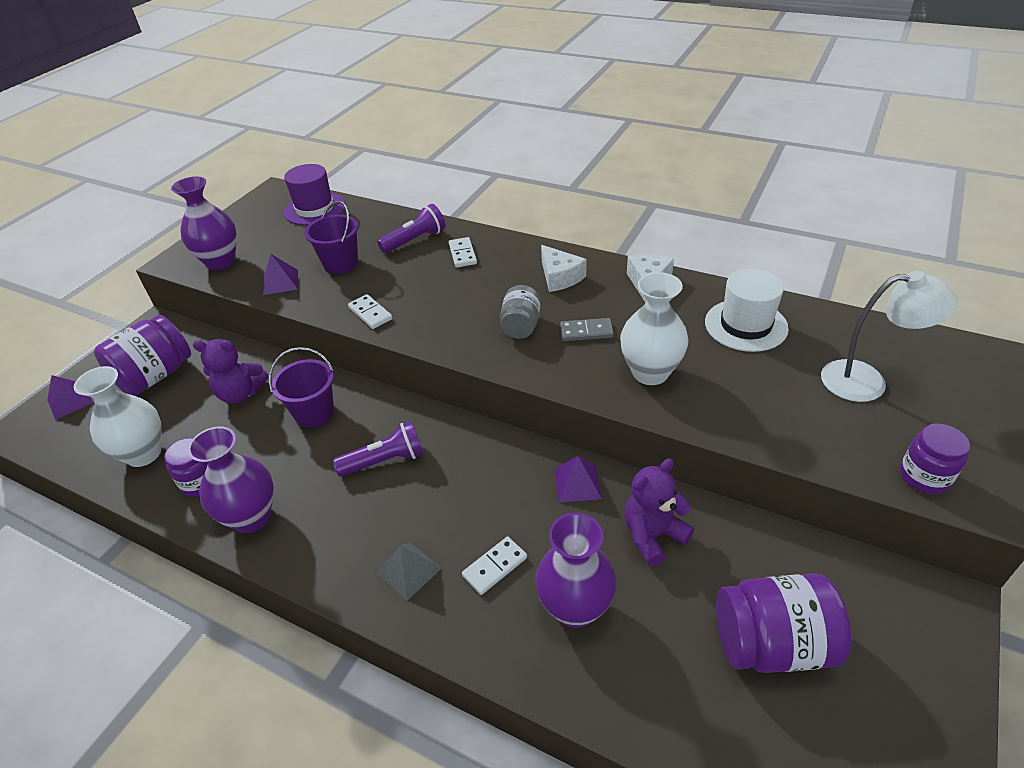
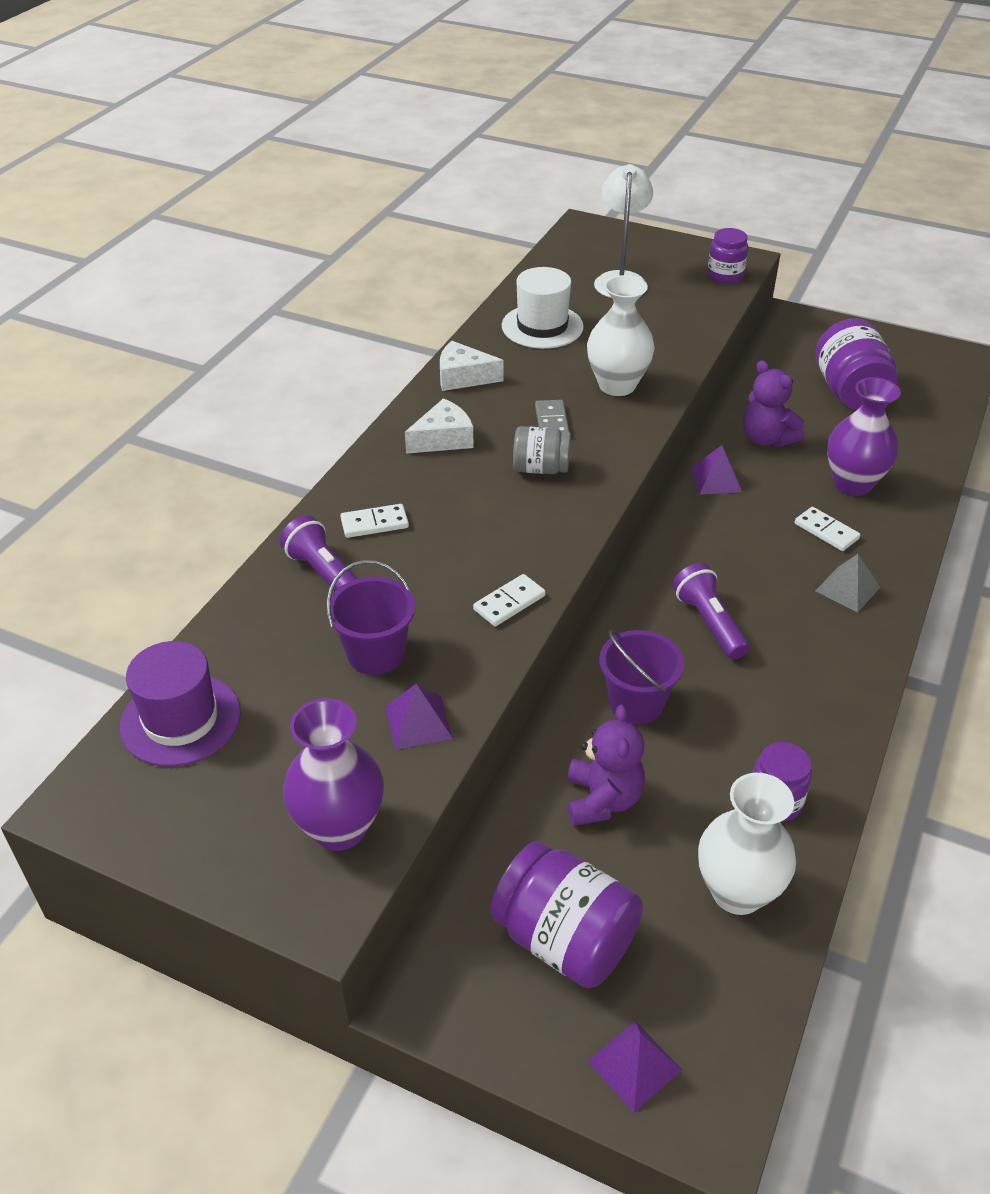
camera: 95 degrees left, 0 degrees up
(251, 517) = (816, 732): purple vase -> none

